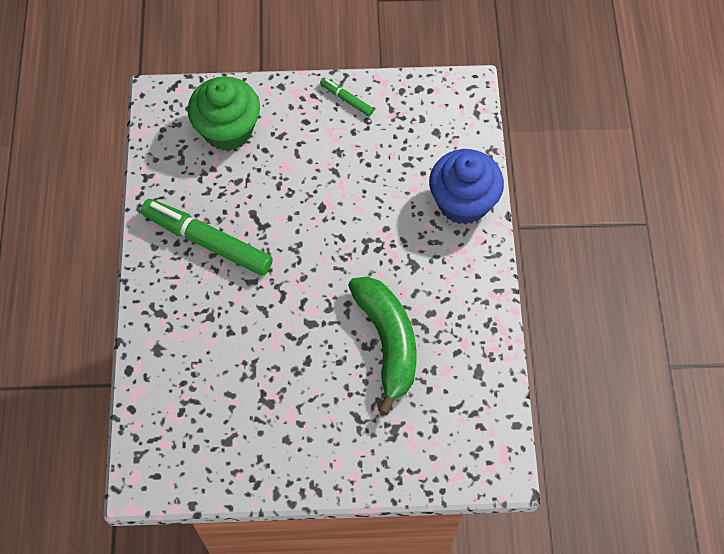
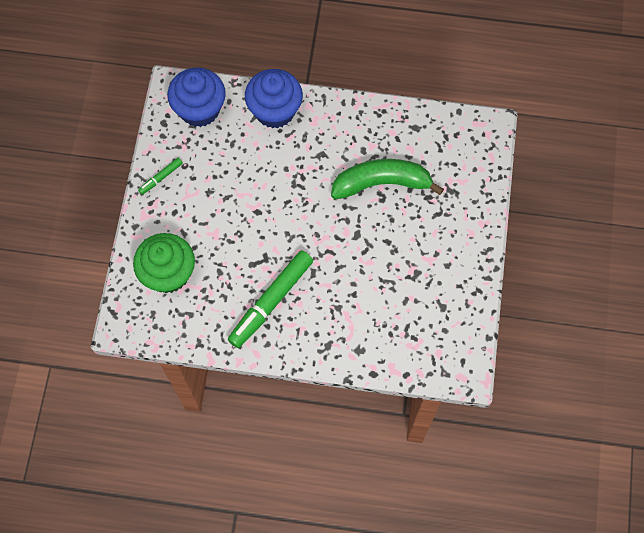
camera: 80 degrees left, 5 degrees up
(445, 121) = (199, 109): none -> blue cupcake

